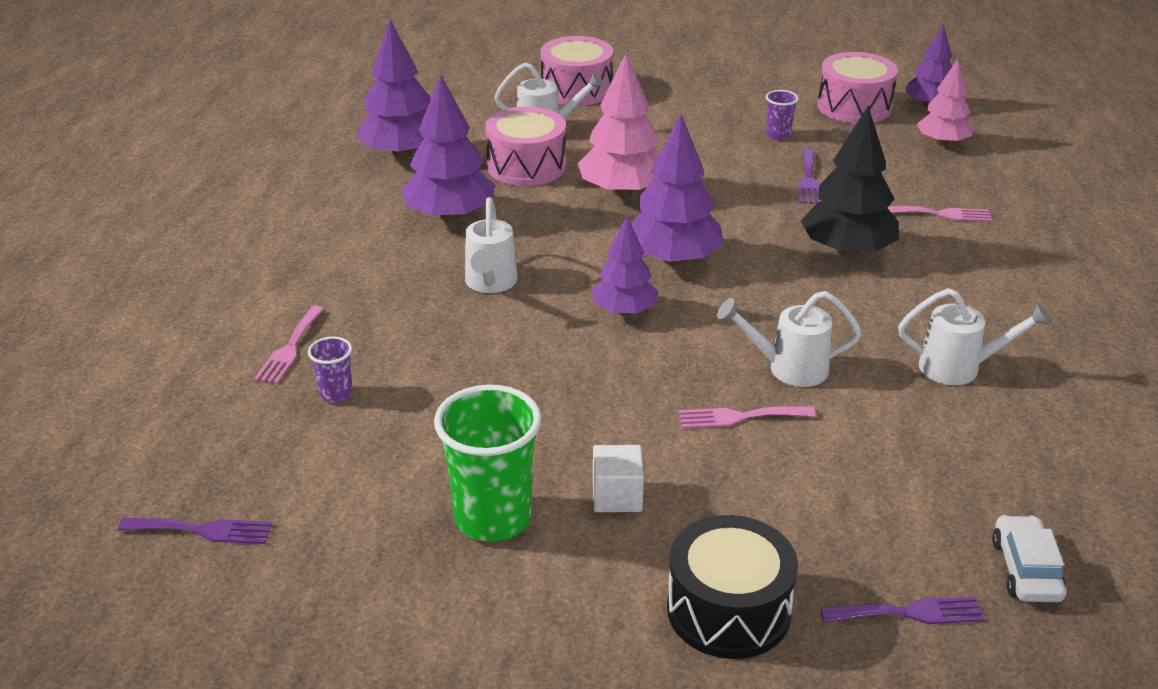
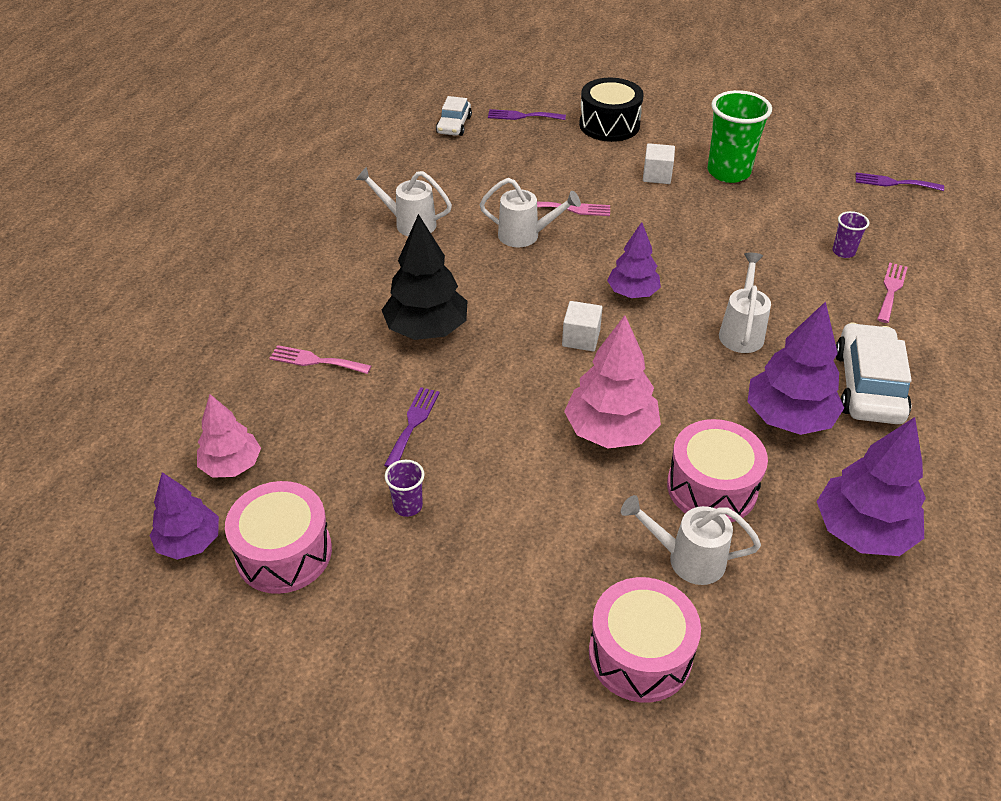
camera: 170 degrees left, 10 degrees up
(360, 248) = (868, 386): none -> white car
(673, 259) = (581, 338): purple tree -> white cube

